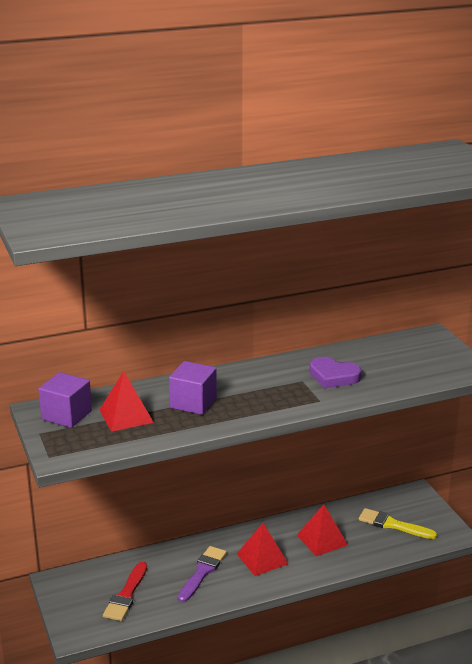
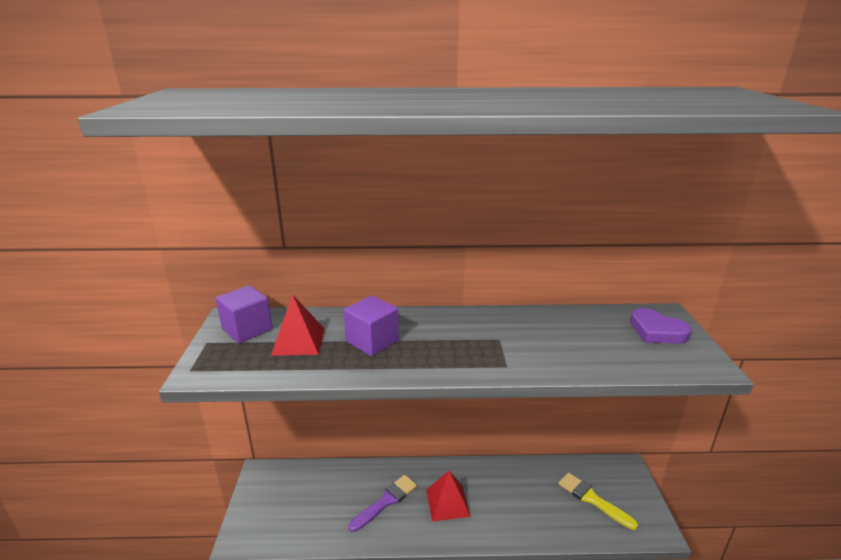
camera: 20 degrees right, 0 degrees up
(126, 595) = (307, 507): red brush -> none
(322, 540) = (514, 497): red pyramid -> none
(333, 376) = (536, 341): purple heart -> purple heart (656, 331)

